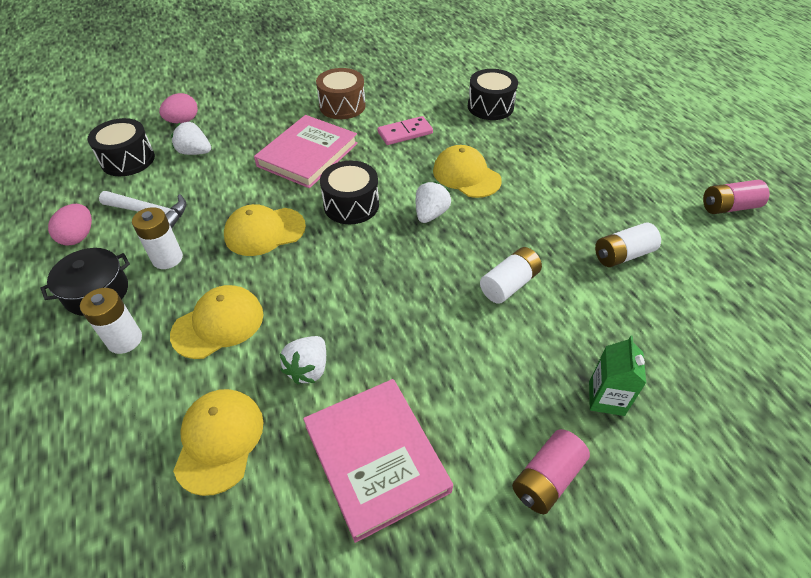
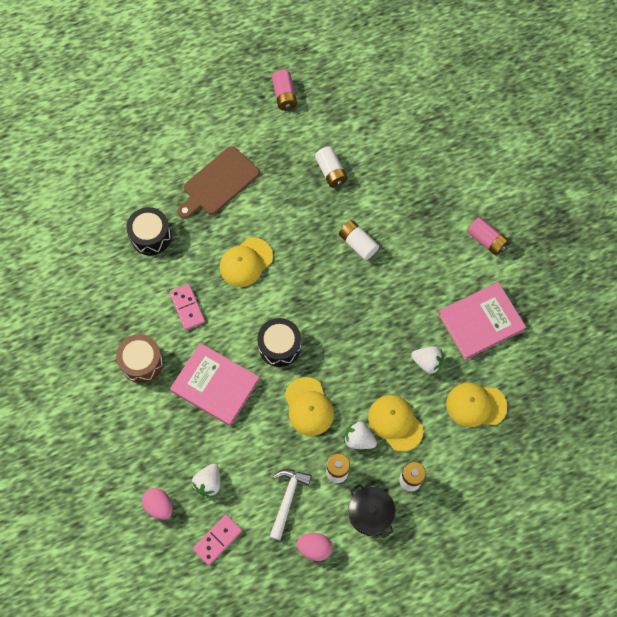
camera: 90 degrees left, 20 degrees up
(128, 160) = (217, 540): black drum -> pink domino
(430, 214) = (290, 289): white strawberry -> white strawberry (359, 439)
(571, 152) = (218, 183): none -> brown cutting board
(606, 398) = (439, 204): green carton -> none

